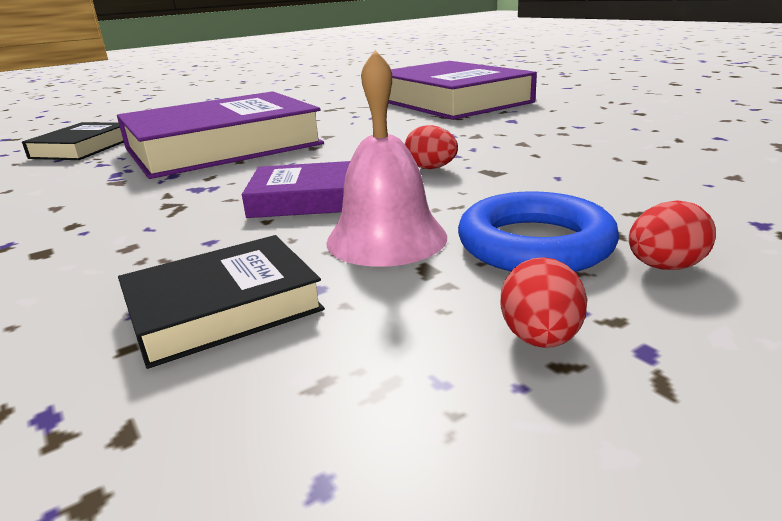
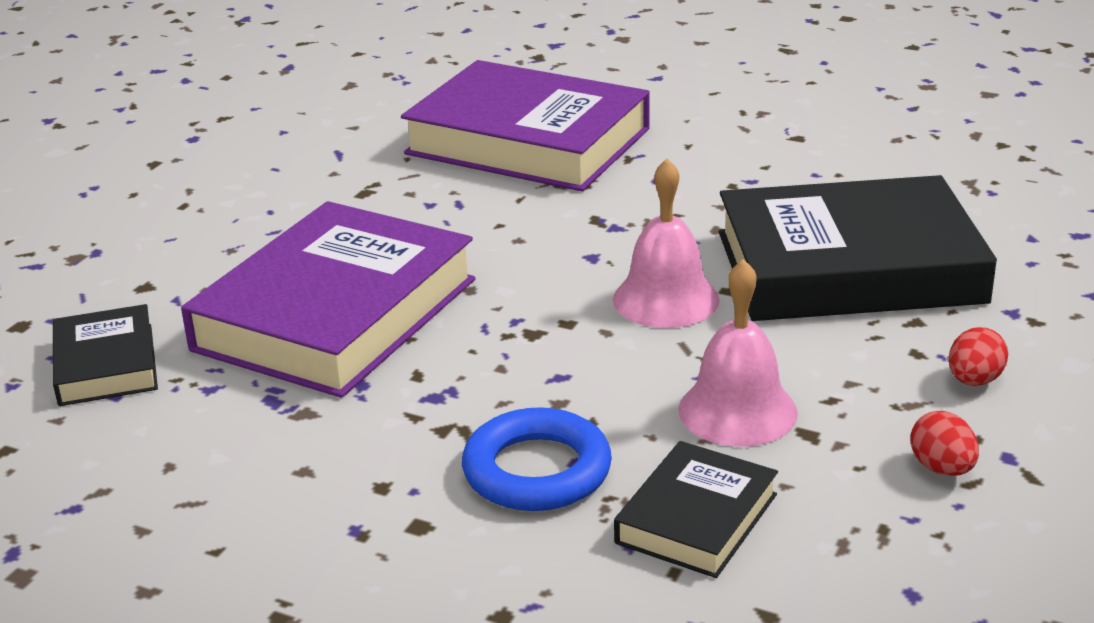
camera: 30 degrees left, 5 degrees up
(309, 199) = (594, 379): purple book -> none
(431, 168) = (666, 299): red egg -> pink bell
(535, 244) = (865, 383): blue ring -> blue ring (537, 470)
(608, 172) = (849, 267): none -> black book

